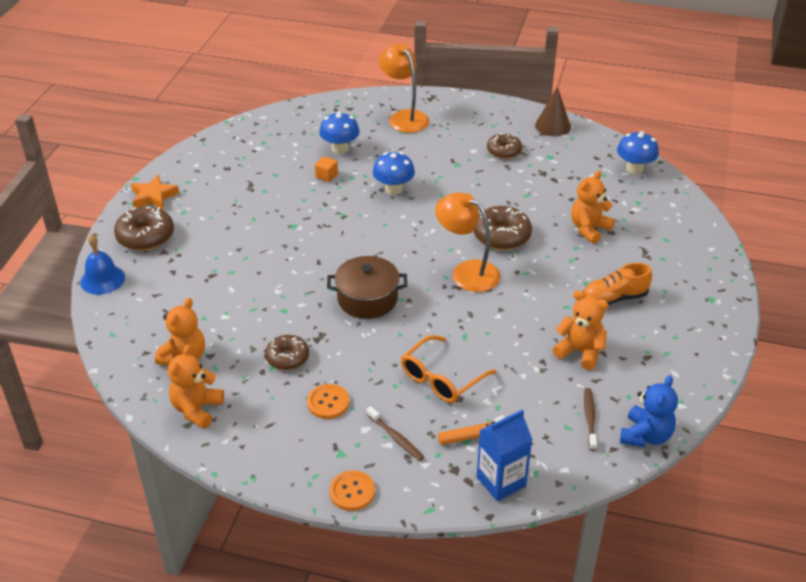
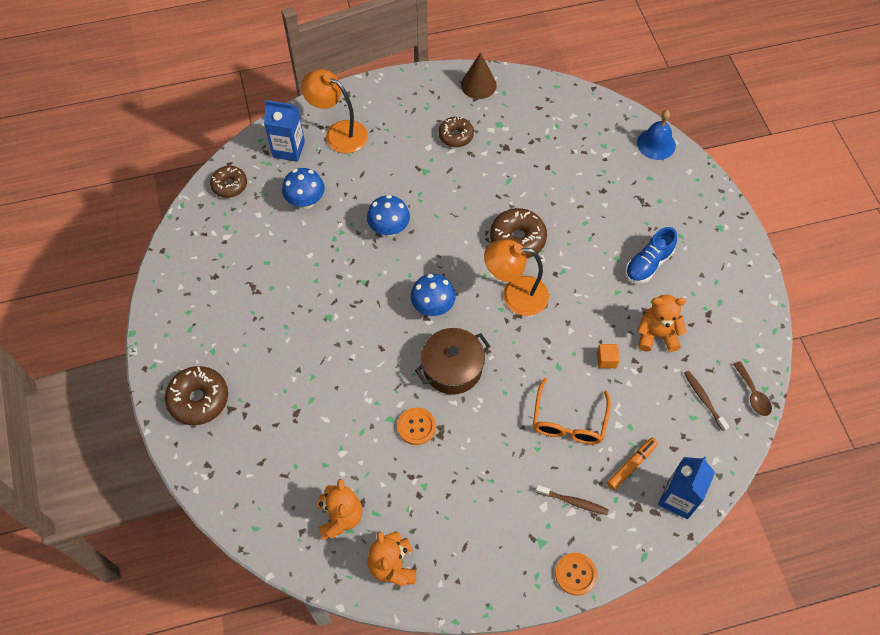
camera: 30 degrees left, 20 degrees up
(102, 279) = (197, 471): blue bell -> blue bell (656, 144)
(153, 196) = (169, 347): orange star -> none
(287, 358) = (430, 468): brown donut -> brown donut (229, 185)
(326, 176) = (317, 241): orange cube -> orange cube (606, 360)
(328, 402) = (496, 497): orange button -> orange button (416, 427)
(355, 113) = (289, 149): none -> blue carton
(589, 229) = (583, 196): orange teddy bear -> none
(614, 298) = (648, 264): orange shoe -> blue shoe
(634, 168) = (578, 106): blue mushroom -> blue mushroom (433, 307)
(645, 436) = (753, 394): blue teddy bear -> brown spoon

